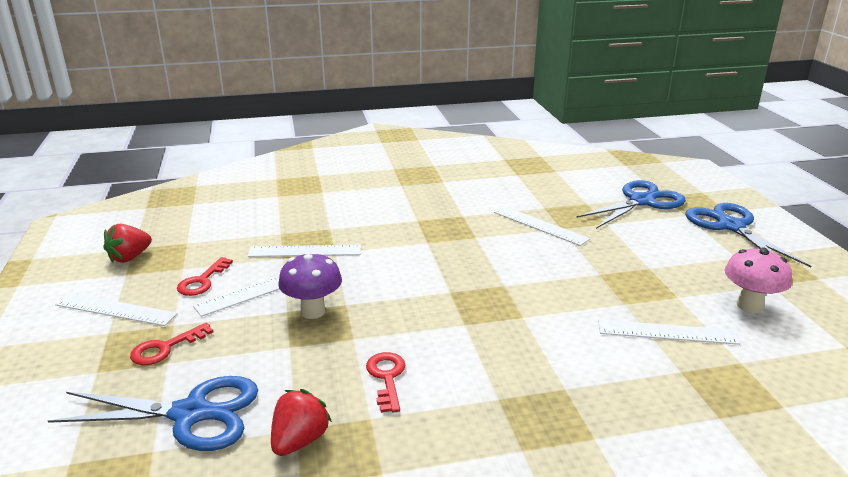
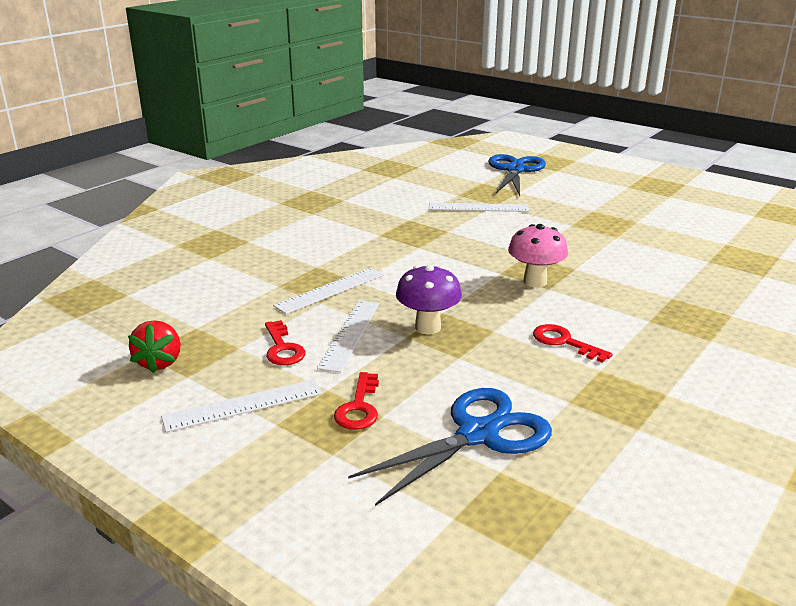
camera: 40 degrees left, 0 degrees up
(299, 440) = (585, 406): red strawberry -> none
(667, 332) = (666, 243): white ruler -> none
(731, 227) = (594, 169): blue scissors -> none
(749, 306) = (680, 212): pink mushroom -> pink mushroom (535, 282)

